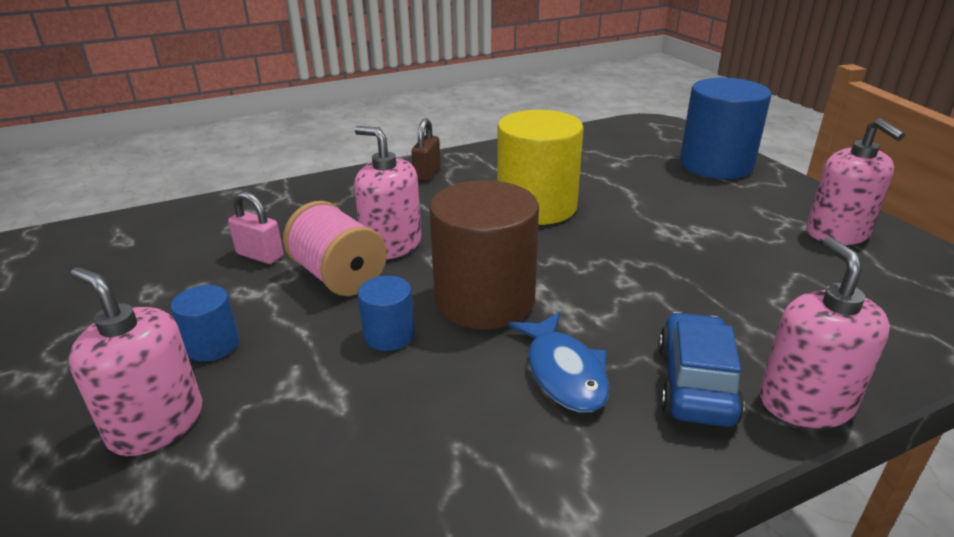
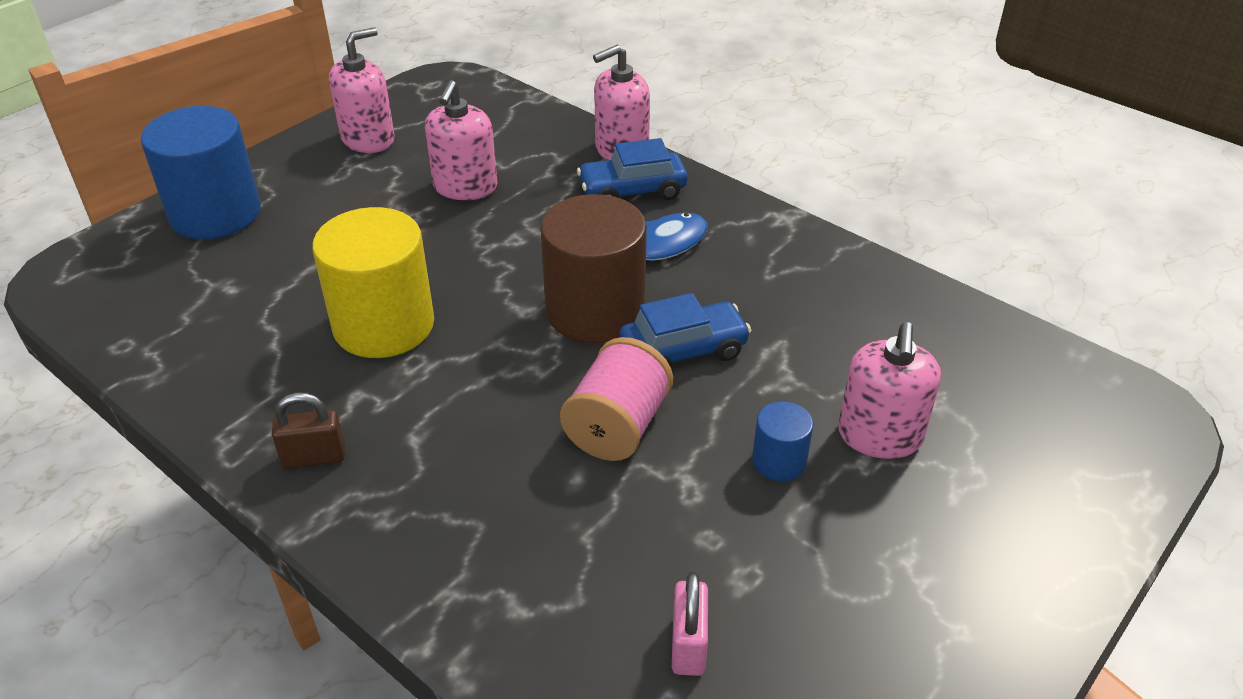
camera: 115 degrees left, 10 degrees up
(260, 255) = (616, 520): pink padlock -> pink padlock (688, 645)
(389, 335) = (683, 351): blue cylinder -> blue car
(392, 245) = (531, 412): pink soap dispenser -> pink soap dispenser (465, 187)

